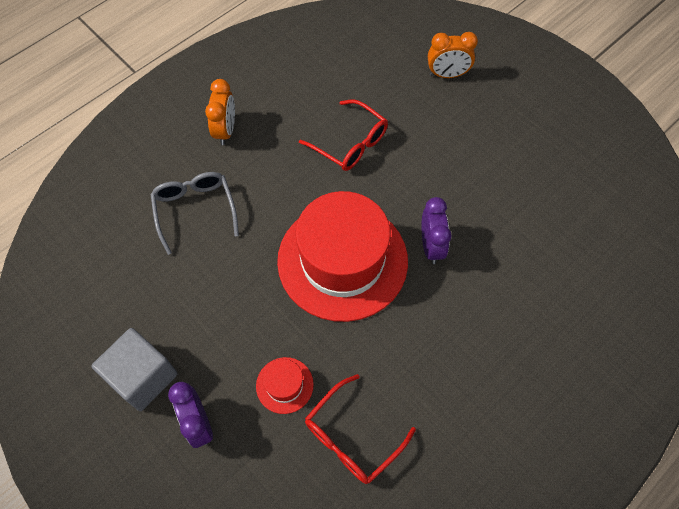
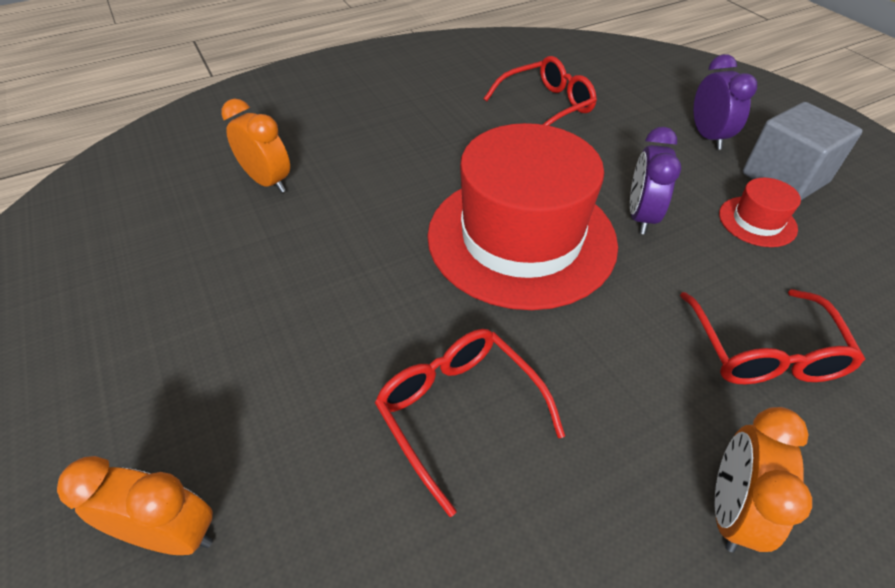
camera: 165 degrees left, 15 degrees down
(195, 210) = (763, 351): grey glasses -> red glasses
(284, 385) = (613, 146): red hat -> red hat (757, 221)
(431, 246) = (391, 230): purple clock -> purple clock (640, 216)
(542, 270) = (268, 182): none -> orange clock

